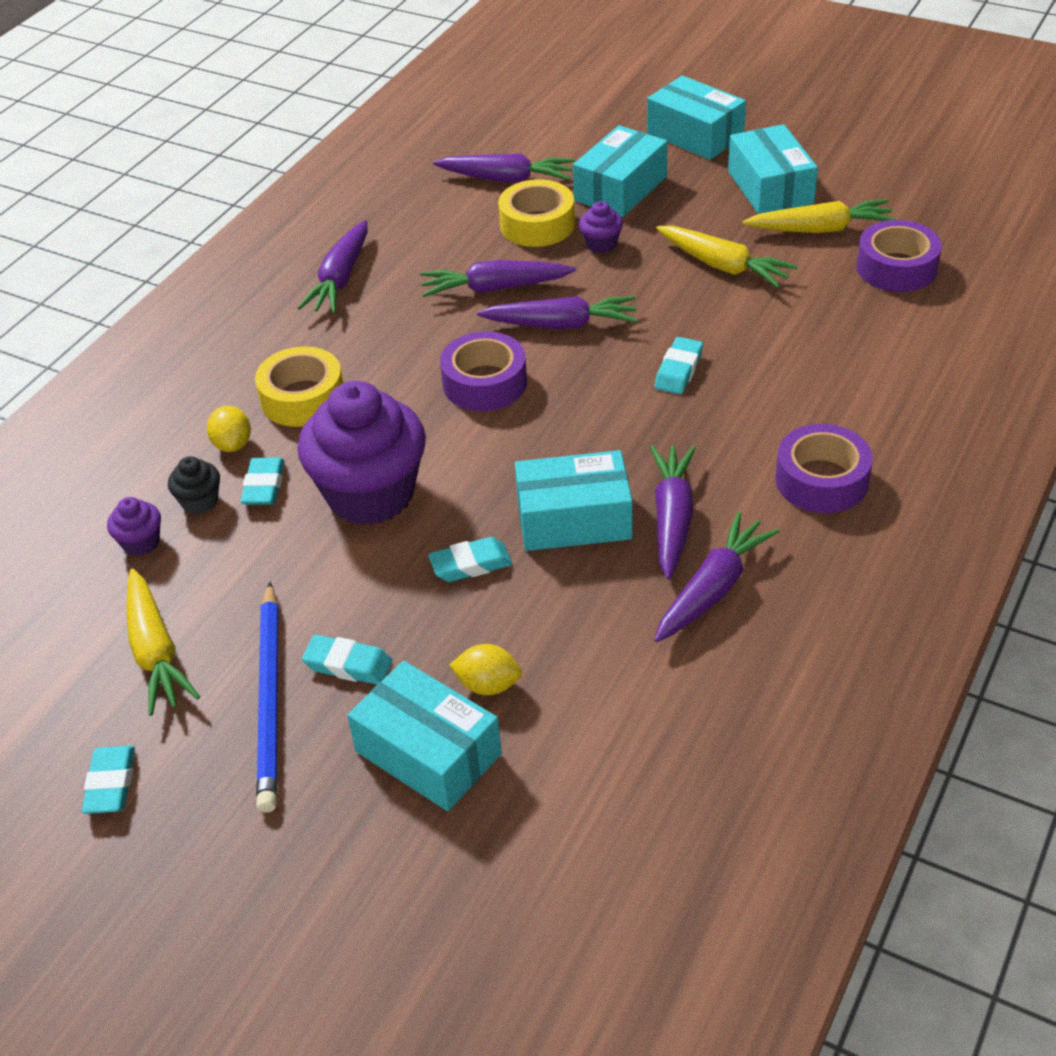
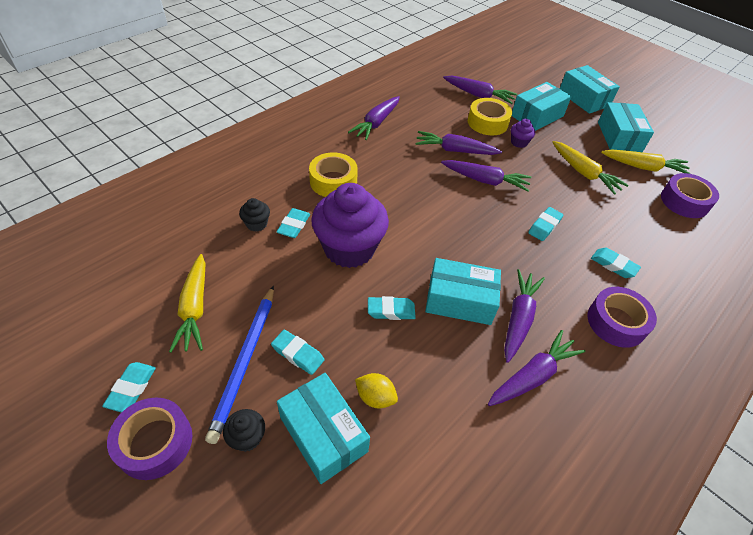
camera: 10 degrees right, 5 degrees up
(141, 542) = (216, 238): purple cupcake -> none
(233, 444) = (287, 196): yellow lemon -> none
(317, 790) = (247, 437): none -> black cupcake
(485, 383) = (433, 201): purple tape -> purple tape (155, 442)
(801, 399) = (613, 265): none -> turquoise eraser

